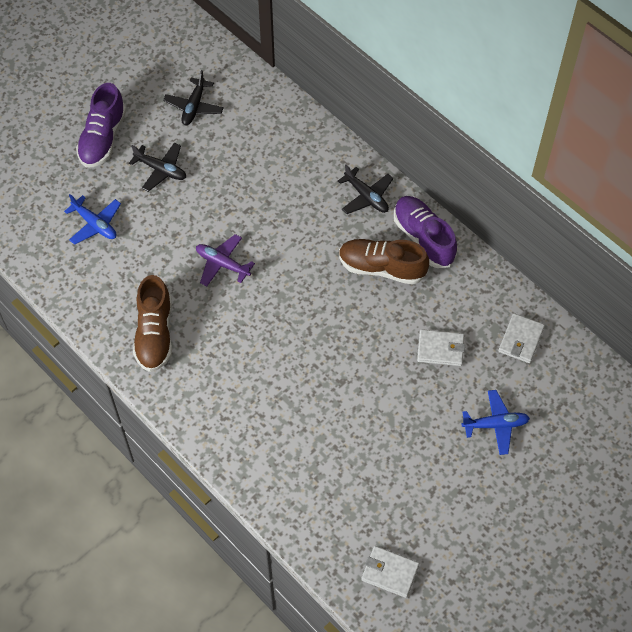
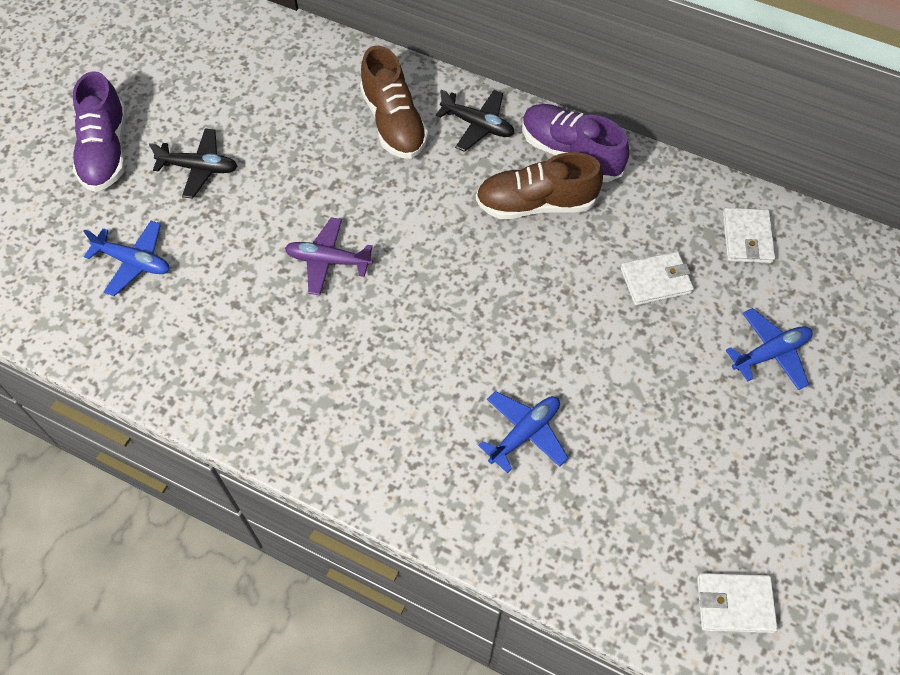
camera: 20 degrees left, 0 degrees up
(155, 334) = (271, 381): brown shoe -> brown shoe (394, 123)
(194, 107) = (214, 81): black plane -> none
(304, 422) = (524, 433): none -> blue plane

